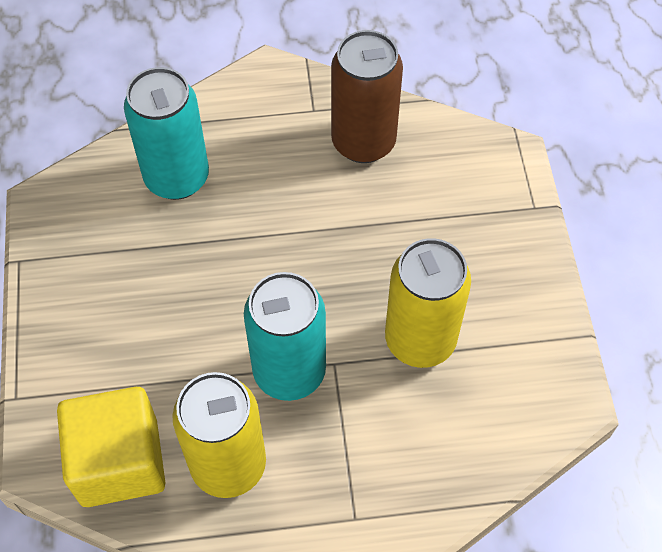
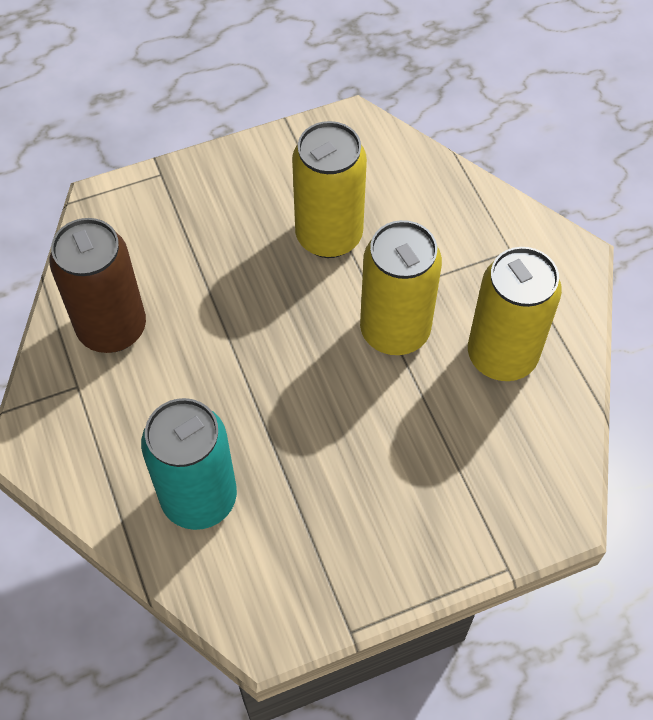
camera: 105 degrees left, 0 degrees up
(119, 462) = (534, 447): yellow cube -> none
(289, 371) = (395, 330): turquoise can -> yellow can

